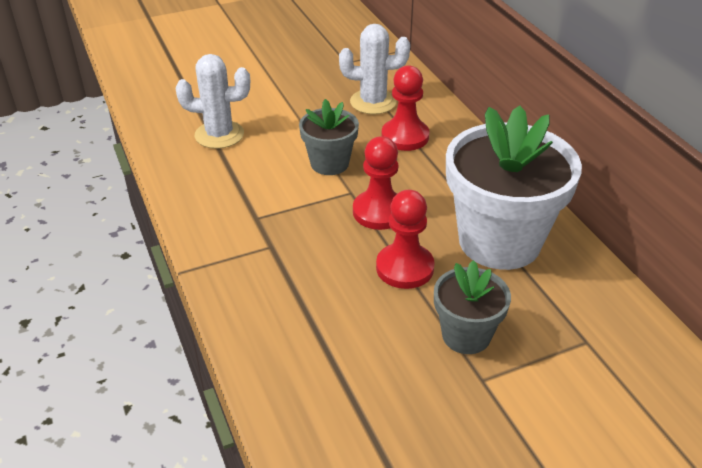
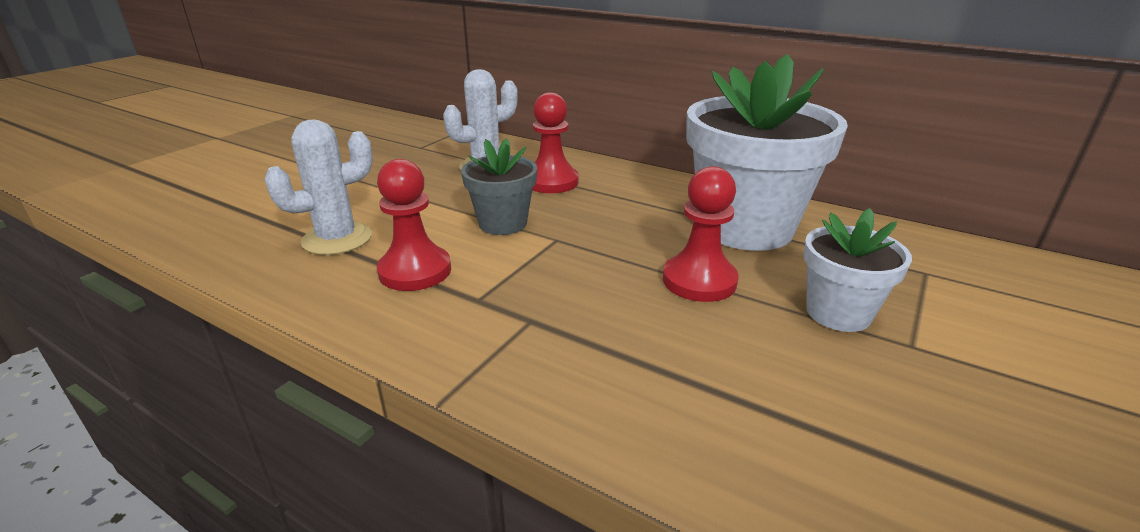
camera: 35 degrees left, 10 degrees down
(379, 212) = (608, 244): red pawn -> red pawn (415, 271)
(466, 335) = (838, 313): grey flower pot -> white flower pot

